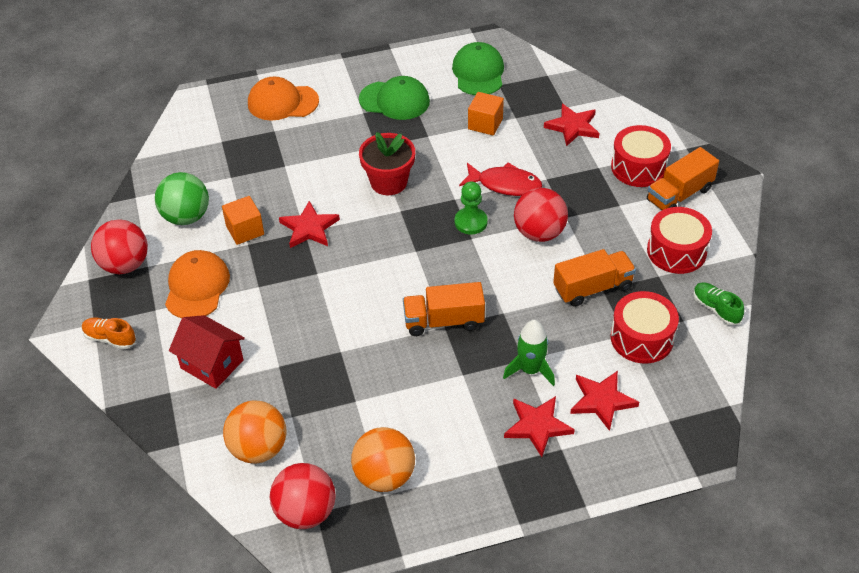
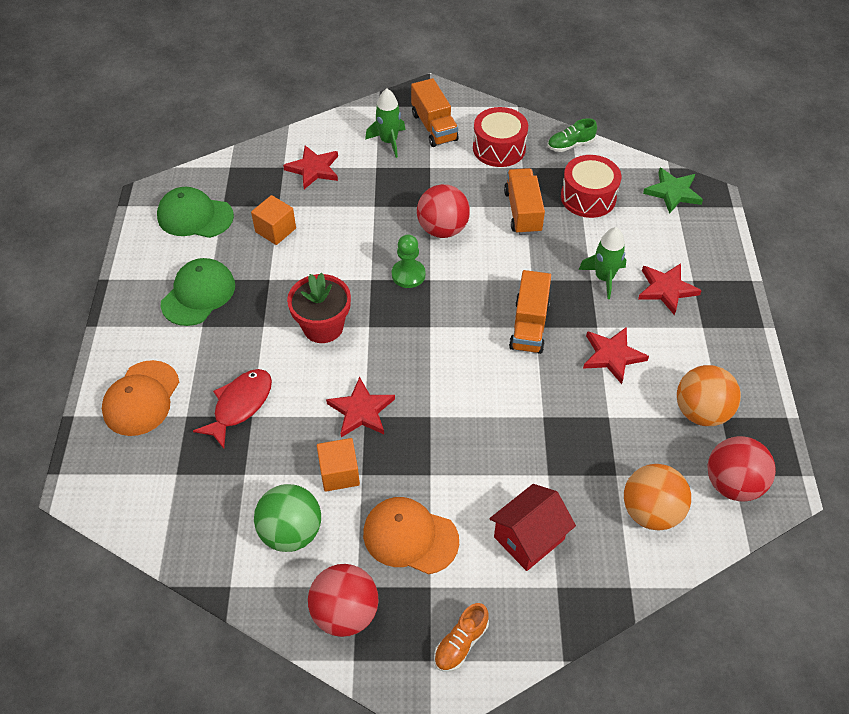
camera: 75 degrees left, 5 degrees up
(505, 184) = (368, 237): red fish -> red fish (240, 405)
(602, 401) = (648, 241): red star -> red star (612, 356)
(638, 167) = (389, 141): red drum -> green rocket
(690, 414) = (673, 192): none -> green star

